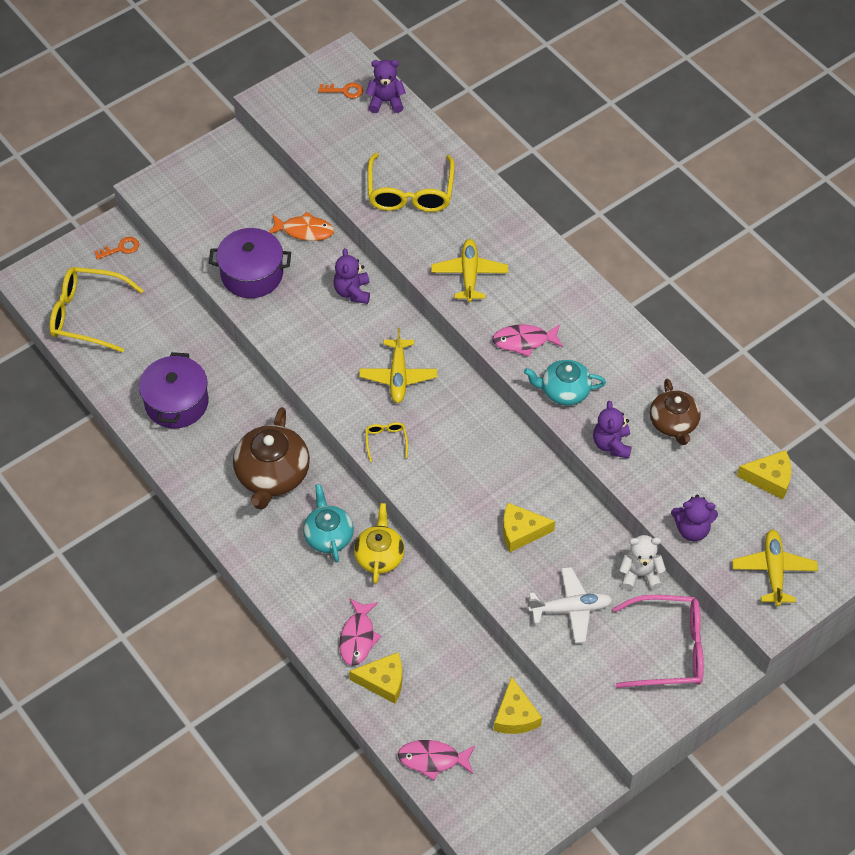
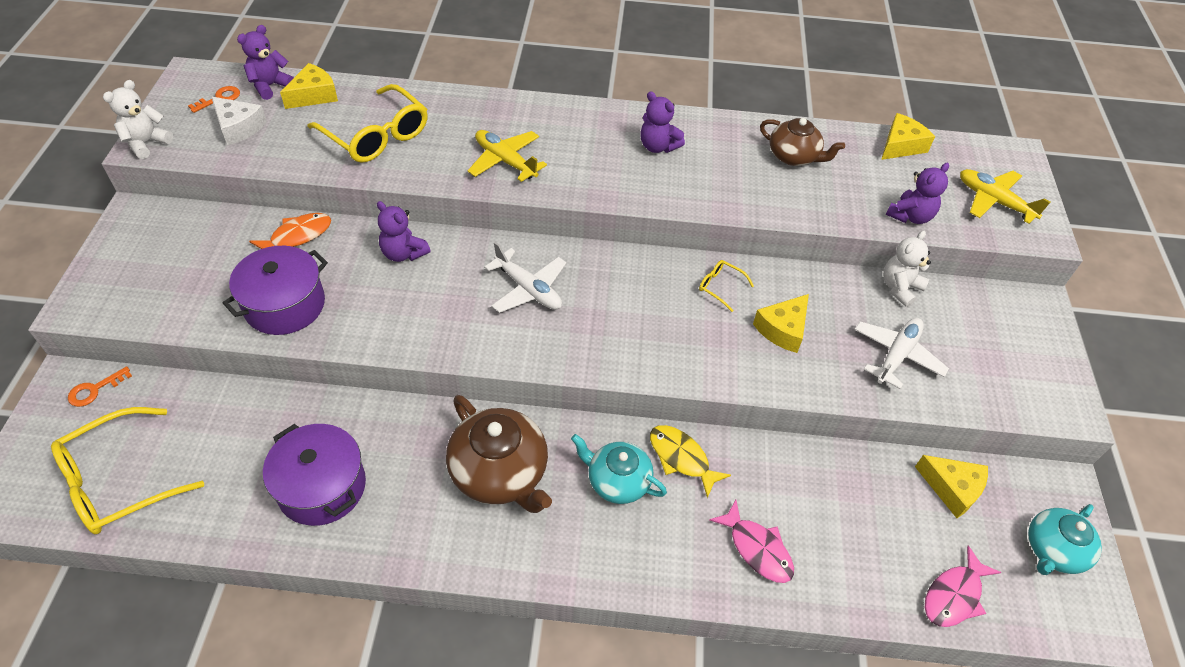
camera: 50 degrees left, 5 degrees down
(121, 248) = (95, 390): orange key -> orange key turned 150 degrees counterclockwise
(270, 98) = (146, 143): none -> white teddy bear
(334, 124) = (238, 127): none -> white cheese
(379, 556) = (681, 458): yellow teapot -> yellow fish
(383, 681) = (827, 567): yellow cheese -> yellow cheese (314, 95)
(386, 441) = (585, 348): yellow glasses -> yellow glasses (720, 287)
(398, 376) = (528, 289): yellow plane -> white plane
(524, 341) = (613, 178): pink fish -> none
(564, 391) = (691, 191): turquoise teapot -> turquoise teapot (1053, 550)
(611, 444) = (776, 202): purple teddy bear -> purple teddy bear (658, 146)
(669, 649) = (993, 324): pink glasses -> none

